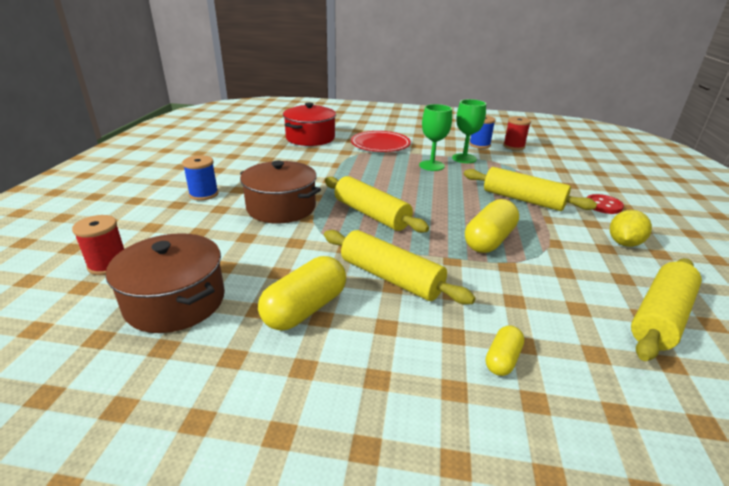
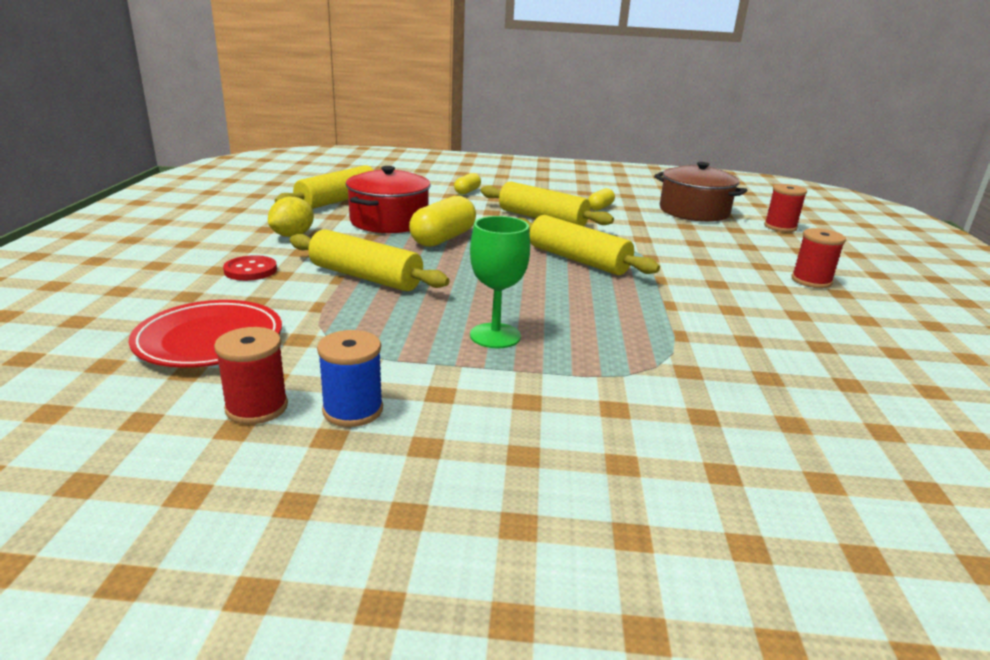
camera: 175 degrees right, 5 degrees down
(204, 194) = (811, 281): blue spool -> red spool
(281, 207) = (692, 266): brown pot -> none
(305, 309) = (600, 207): yellow capsule -> yellow capsule, size x0.54
(310, 138) = (816, 420): red pot -> red pot (389, 221)
(380, 145) = (621, 398): red plate -> red plate (209, 340)
(464, 158) = (419, 357): green goblet -> none

